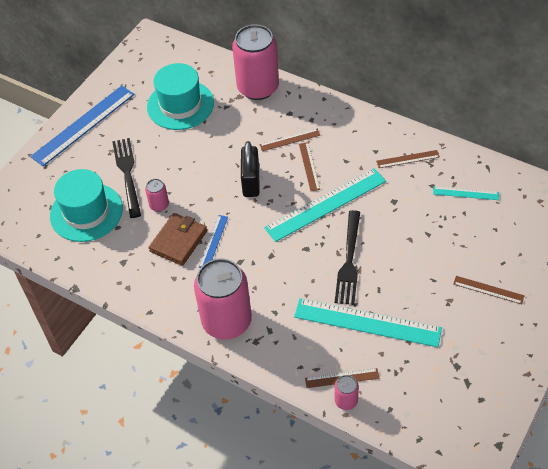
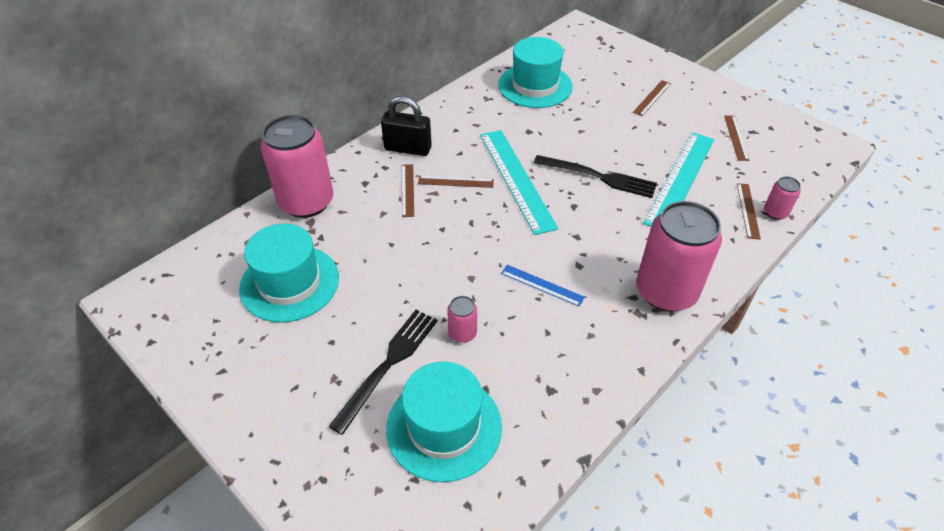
camera: 80 degrees left, 5 degrees down
(83, 125) = (260, 410): blue ruler -> none
(127, 173) = (389, 363): black fork -> black fork turned 120 degrees clockwise
(178, 241) = (531, 321): brown wallet -> none
(251, 182) = (459, 234): black padlock -> black padlock (408, 148)
(408, 159) = (477, 111): brown ruler -> brown ruler (736, 137)
(465, 193) = (535, 86): turquoise ruler -> turquoise hat

